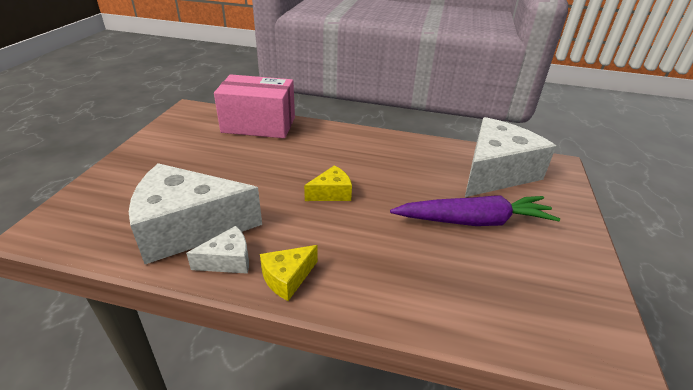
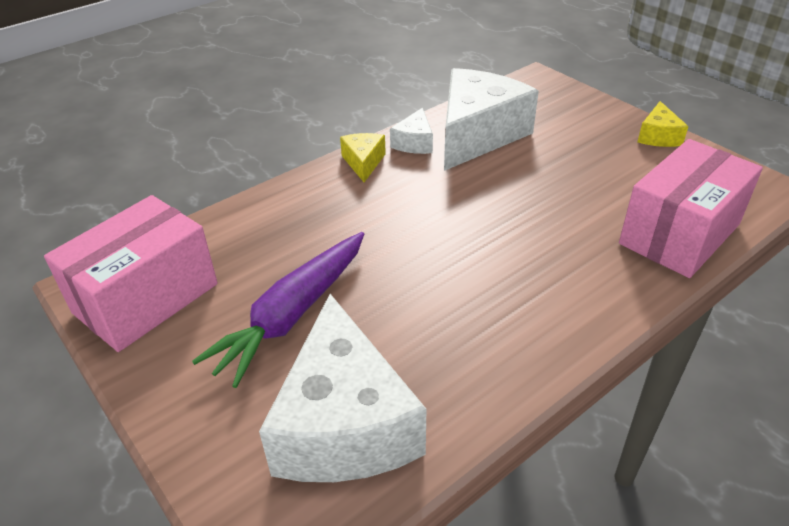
camera: 130 degrees right, 5 degrees up
(331, 193) = (452, 231): yellow cheese -> yellow cheese (658, 136)
(565, 301) = (146, 298): none -> pink box

